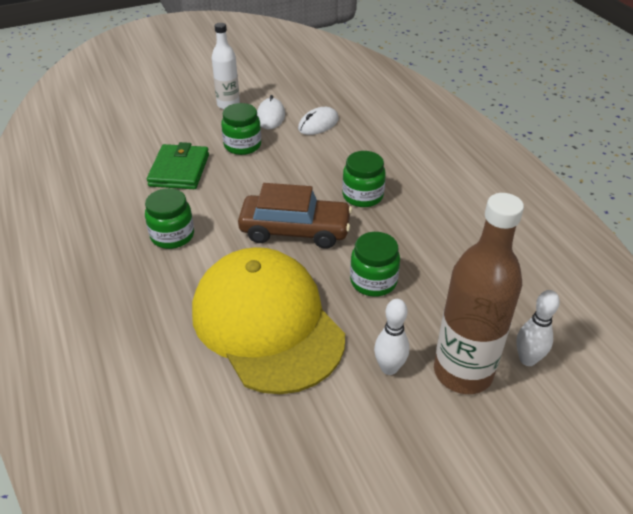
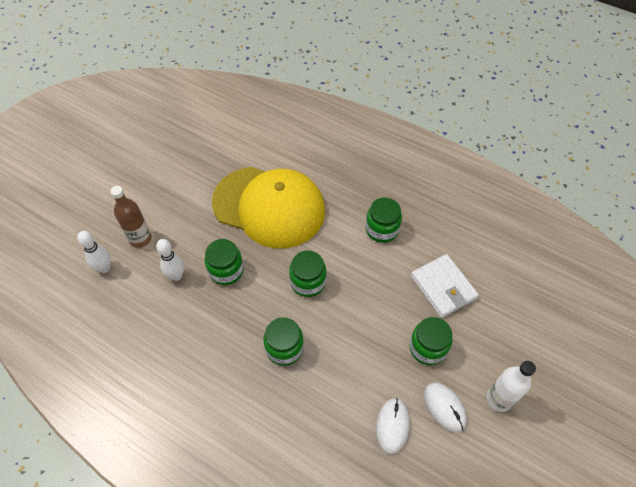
camera: 145 degrees right, 15 degrees up
(179, 170) = (443, 287): green wallet -> white wallet
(295, 230) = (308, 282): brown car -> green jar
(389, 368) = (183, 219): white bowling pin -> white bowling pin (176, 276)
(463, 372) = (140, 239): brown bottle -> brown bottle, size x0.59

